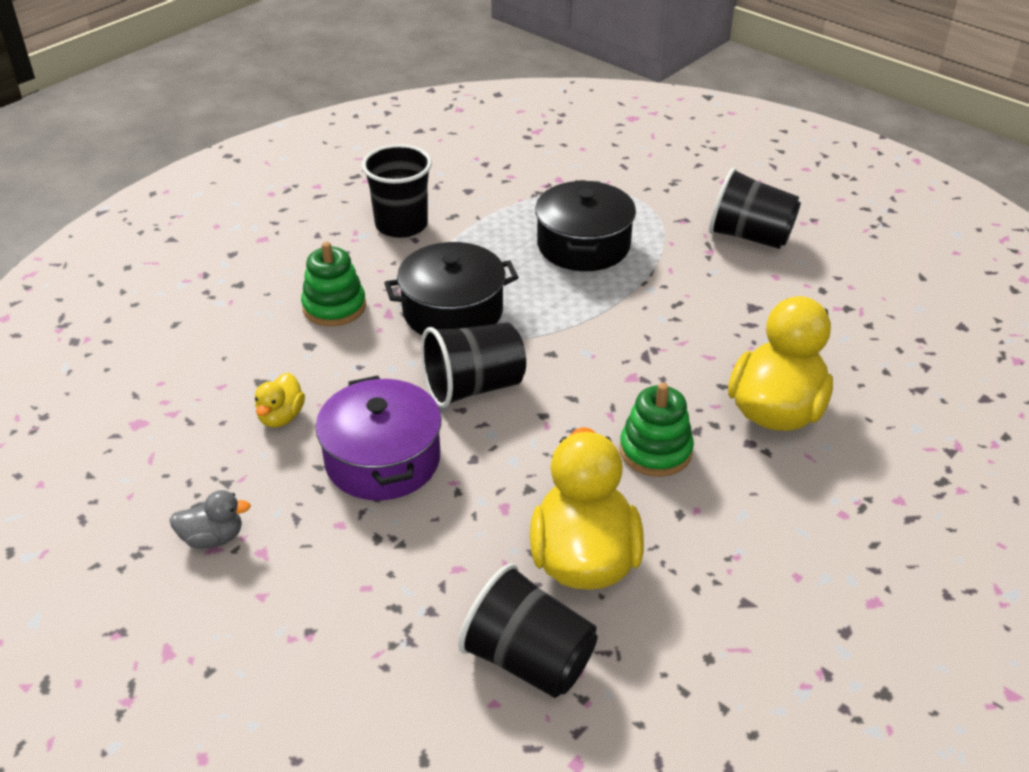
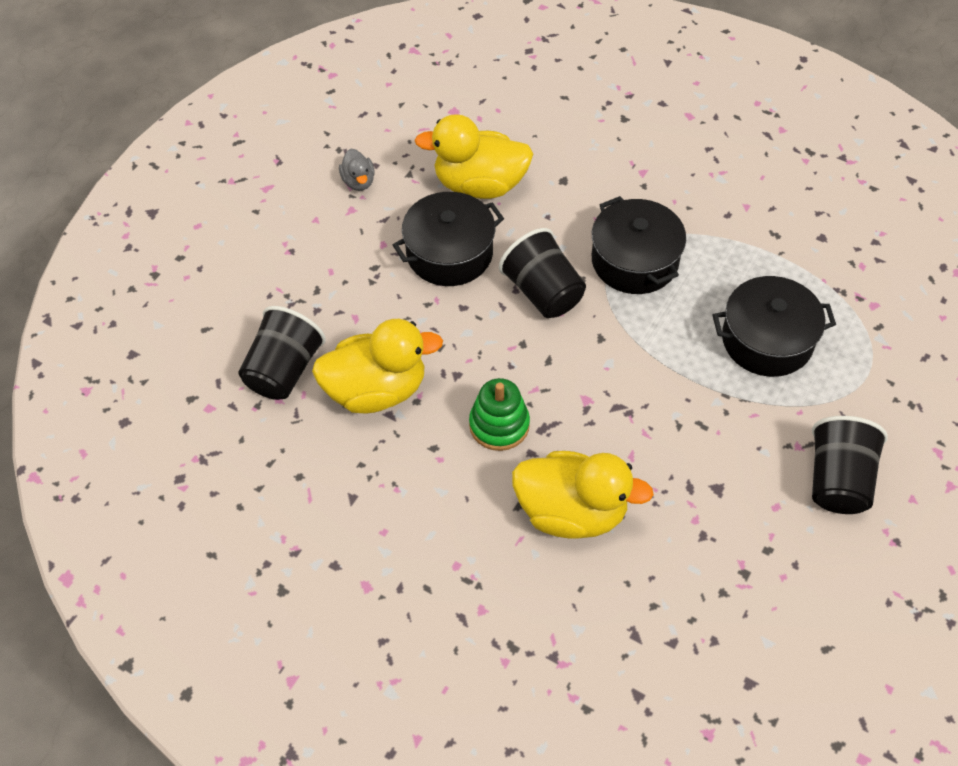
camera: 80 degrees right, 15 degrees up
(281, 417) = (479, 185): yellow duck -> yellow duck, size x2.12
(334, 307) = (615, 183): green stacking toy -> none
(382, 460) = (449, 253): purple pot -> black pot
(401, 225) = (745, 201): black cup -> none

